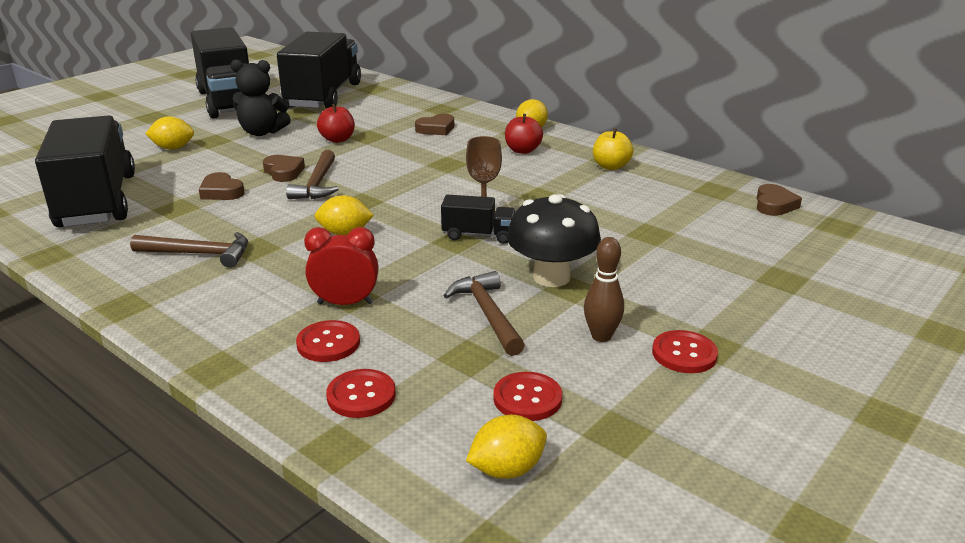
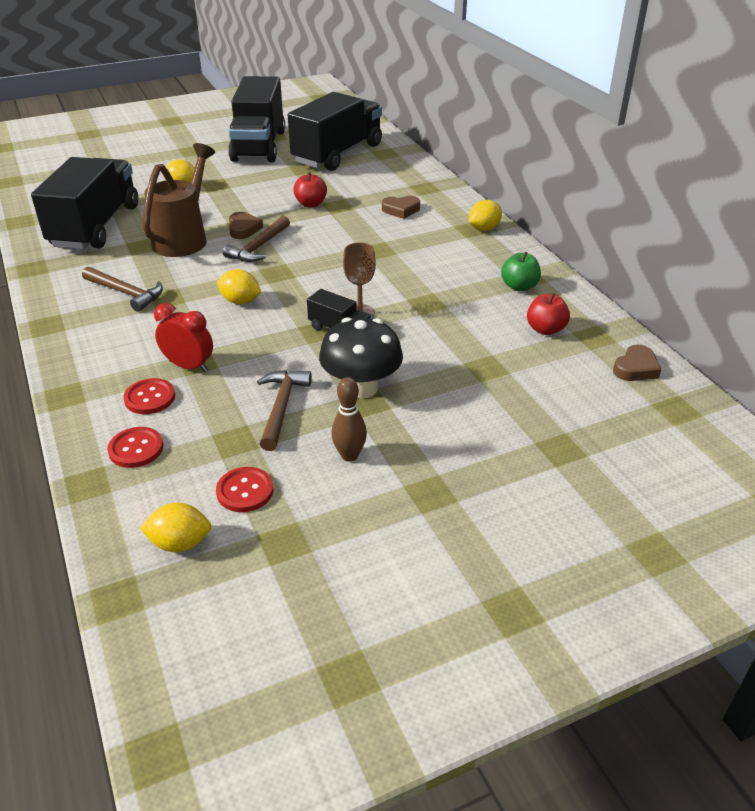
camera: 25 degrees right, 10 degrees up
(221, 192) = (184, 238): brown heart -> brown watering can
(262, 132) = (259, 184): black teddy bear -> none
(522, 150) = (455, 250): red apple -> red apple (545, 329)
(611, 166) = (519, 286): yellow apple -> green apple
(684, 354) = (400, 493): red button -> none

